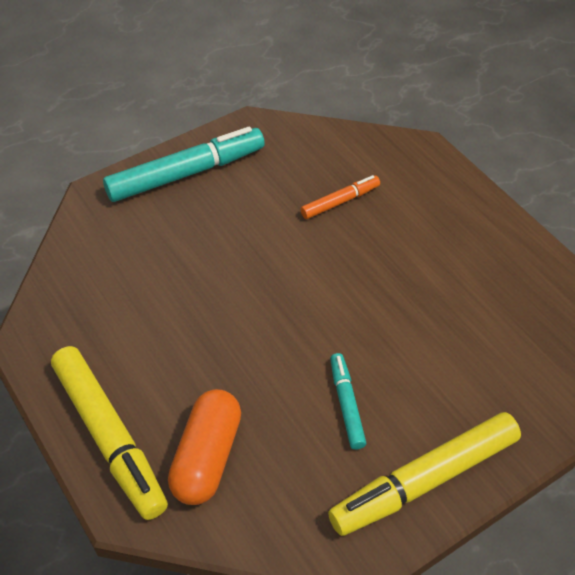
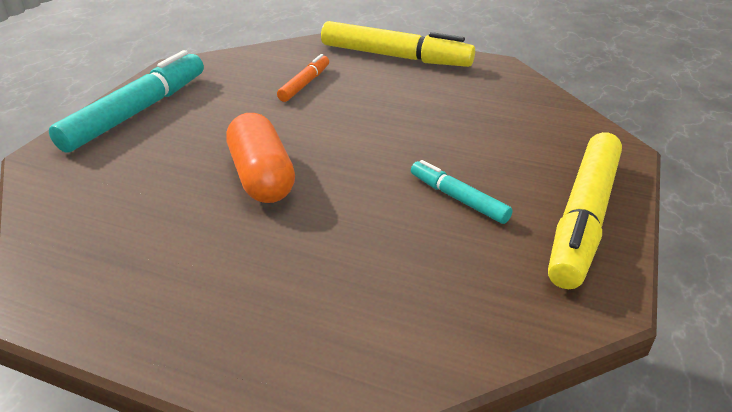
camera: 35 degrees left, 15 degrees down
(109, 436) = (237, 340): yellow marker -> yellow marker (394, 56)
(207, 457) = (371, 301): orange capsule -> orange capsule (261, 177)

